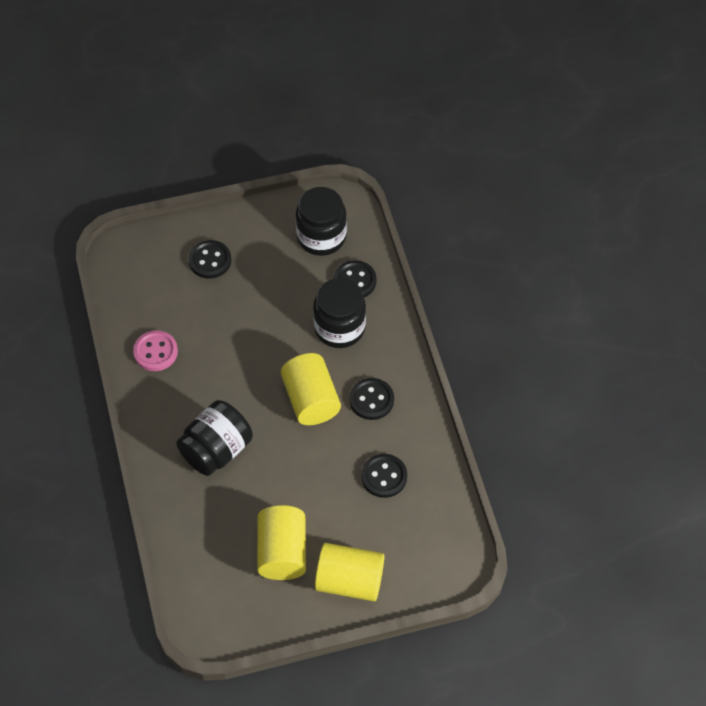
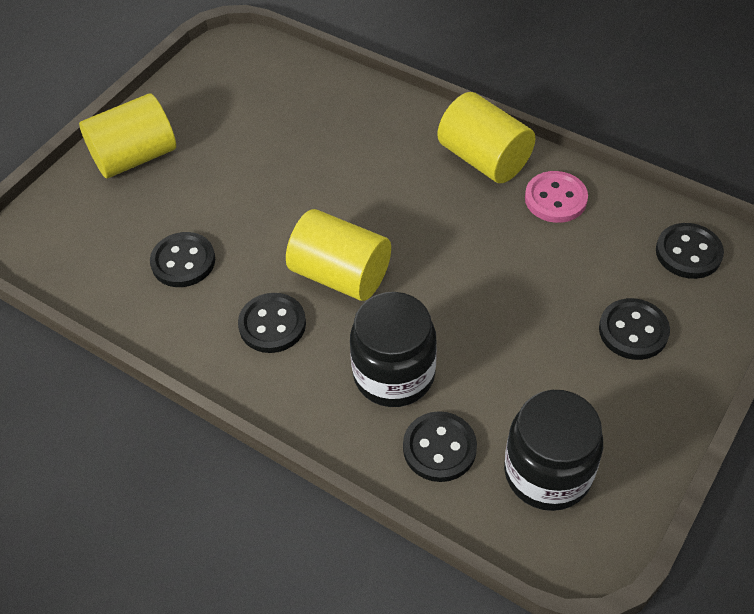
camera: 140 degrees right, 5 degrees down
(134, 273) = (688, 253): none -> black button
(216, 450) = (383, 164): black jar -> none
(282, 552) = (224, 135): yellow cylinder -> yellow cylinder (484, 159)

